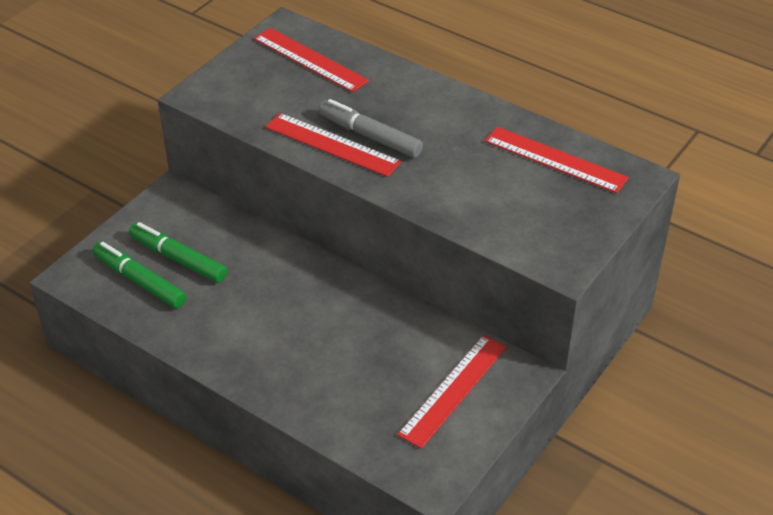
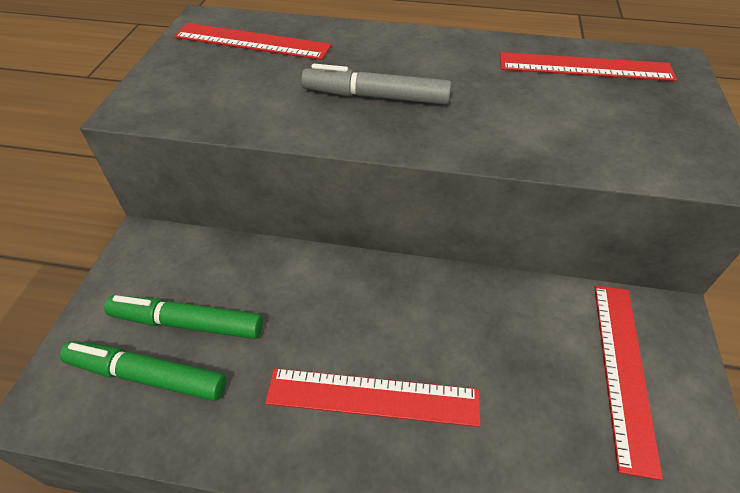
camera: 25 degrees left, 5 degrees up
(332, 145) = (339, 118): red ruler -> red ruler (373, 397)

